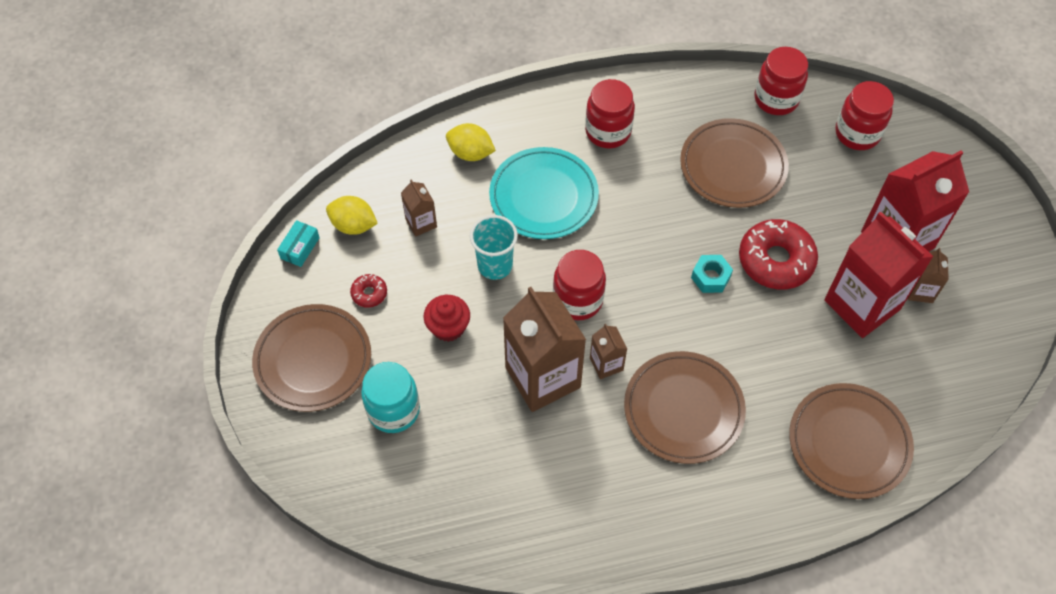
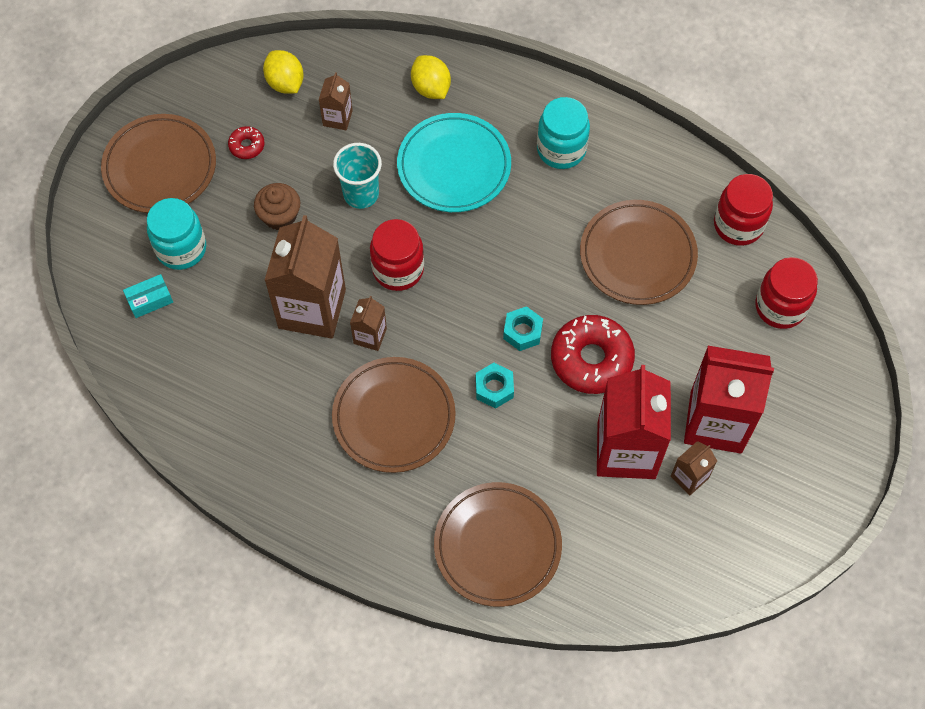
camera: 40 degrees right, 5 degrees up
(300, 248) = (229, 72): turquoise box -> turquoise box (150, 300)
(448, 327) = (279, 216): red cupcake -> brown cupcake
(608, 131) = (561, 149): red jar -> turquoise jar
(732, 332) = (494, 388): none -> turquoise nut

